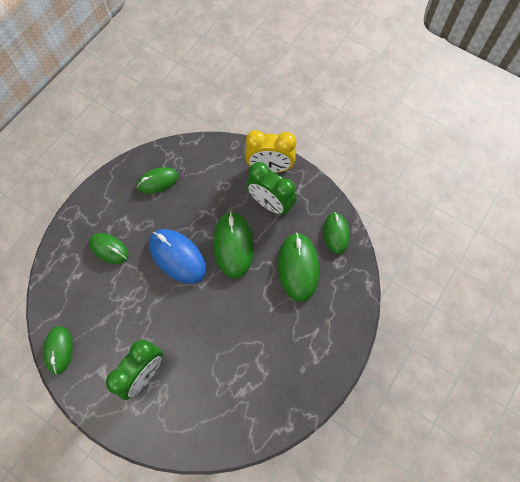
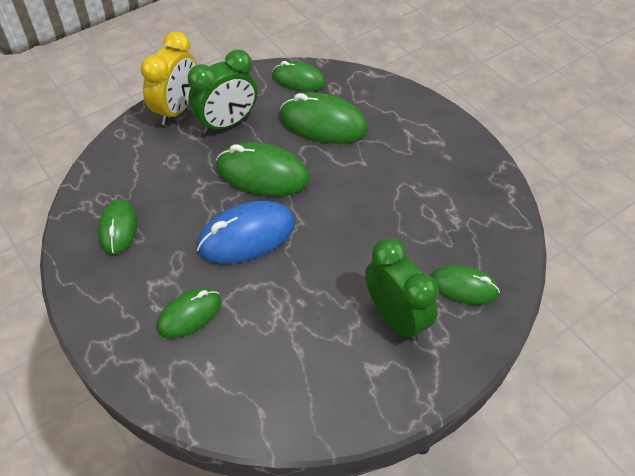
camera: 70 degrees left, 15 degrees down
(59, 350) = (318, 420): green mouse -> green mouse (463, 287)

